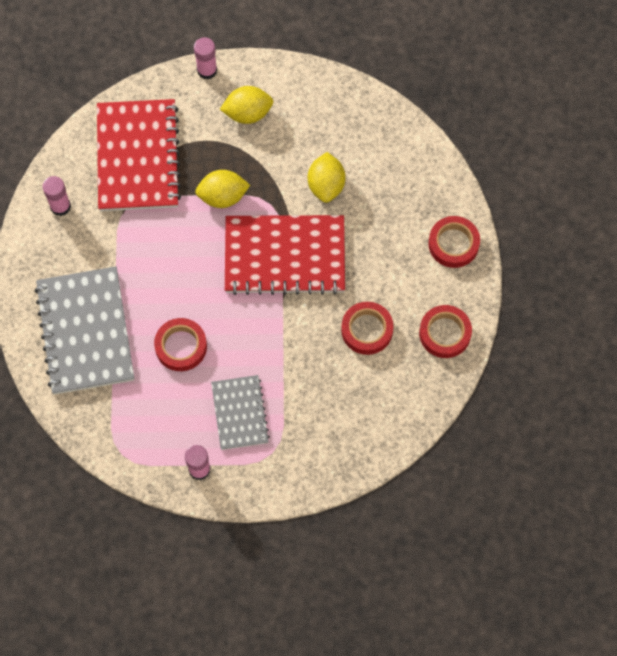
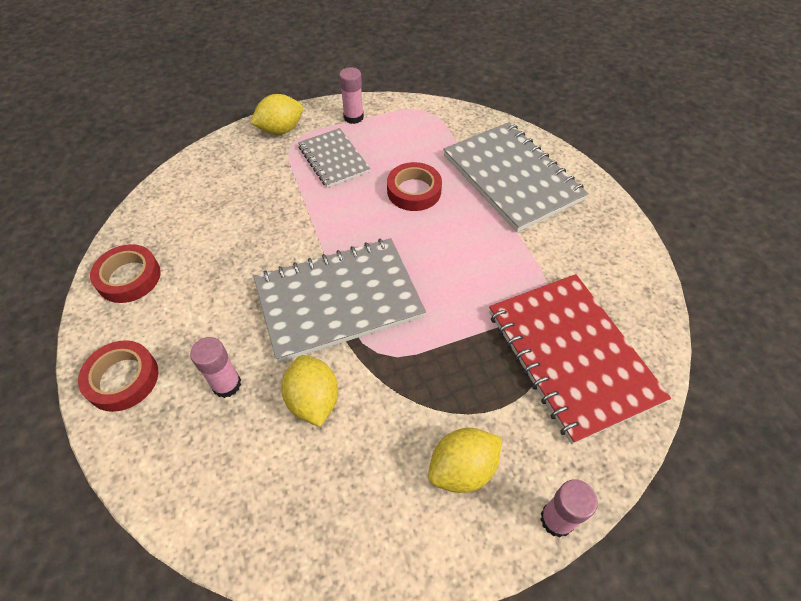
camera: 160 degrees right, 15 degrees down
(60, 206) = (618, 274): pink glue stick -> pink glue stick (226, 384)
(223, 196) = (442, 343): yellow lemon -> yellow lemon (280, 130)
(285, 256) = (339, 300): red notebook -> grey notebook
(367, 330) = (222, 256): red tape -> none

